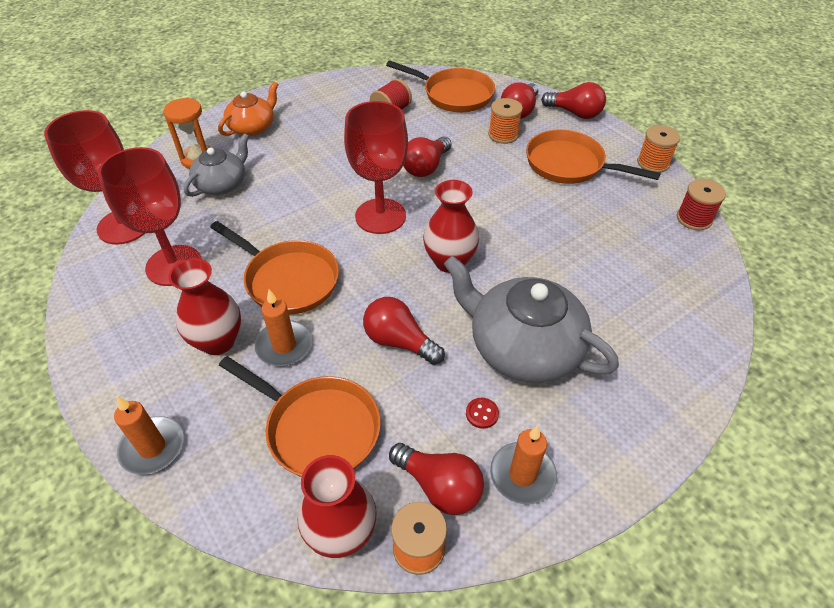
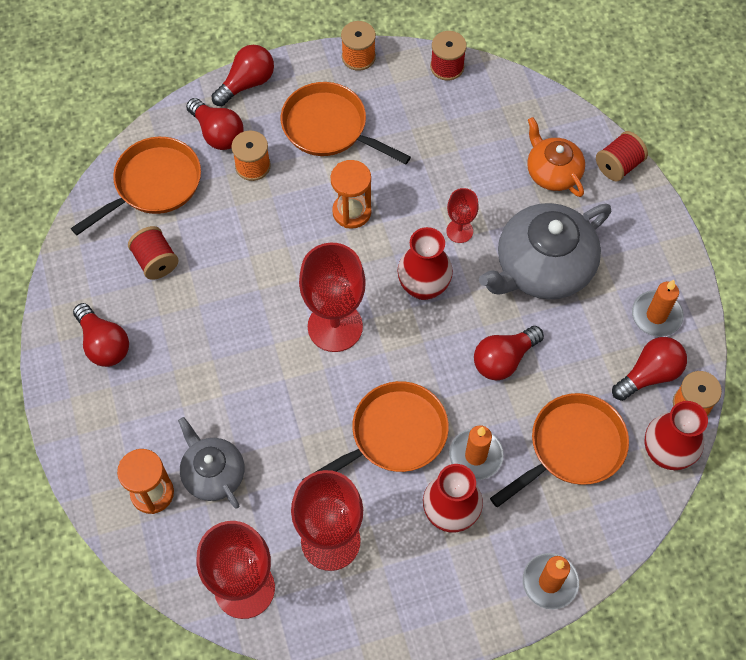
camera: 70 degrees left, 15 degrees up
(252, 127) = (114, 421): orange teapot -> orange teapot (552, 172)
(426, 167) = (275, 259): red light bulb -> red light bulb (104, 344)
(482, 414) = (596, 322): red button -> none
(497, 198) = (351, 212): none -> orange hourglass
(523, 272) = (459, 231): none -> red goblet
(569, 165) = (329, 128): orange pan -> orange pan turned 75 degrees clockwise
(694, 385) = (618, 165): none -> red spool

